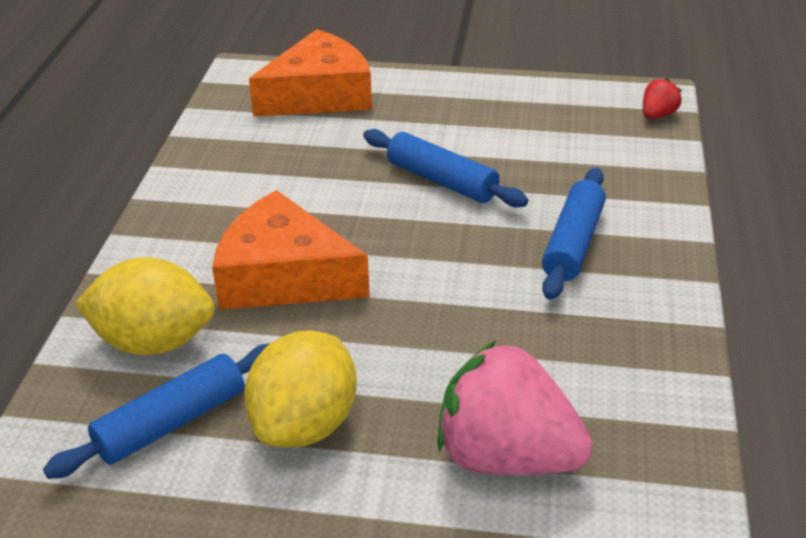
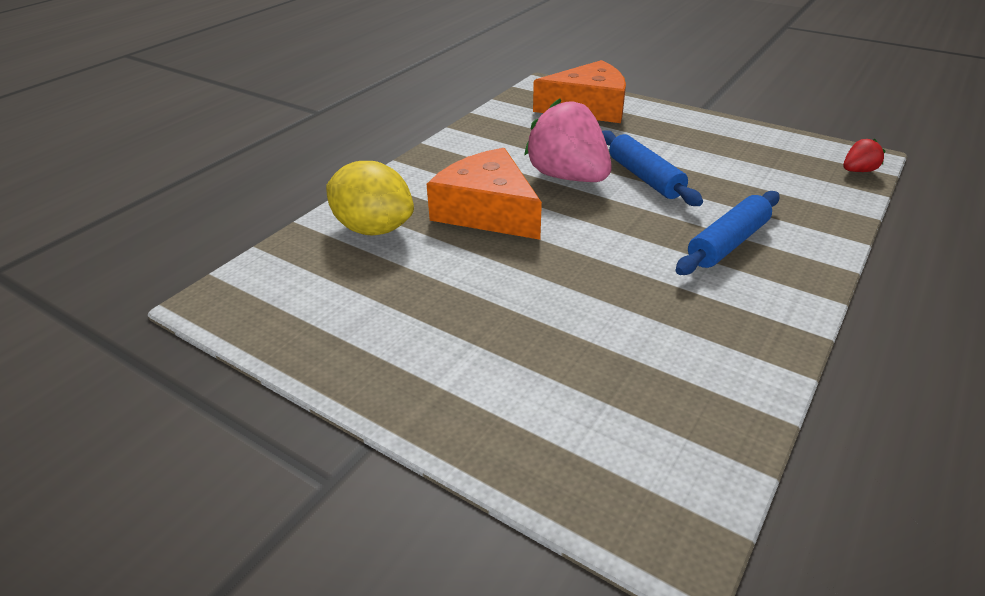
camera: 25 degrees right, 0 degrees up
(171, 422) = (349, 280): blue rolling pin -> none
(305, 424) = (437, 309): yellow lemon -> none
(506, 456) = (576, 379): pink strawberry -> pink strawberry (568, 177)

